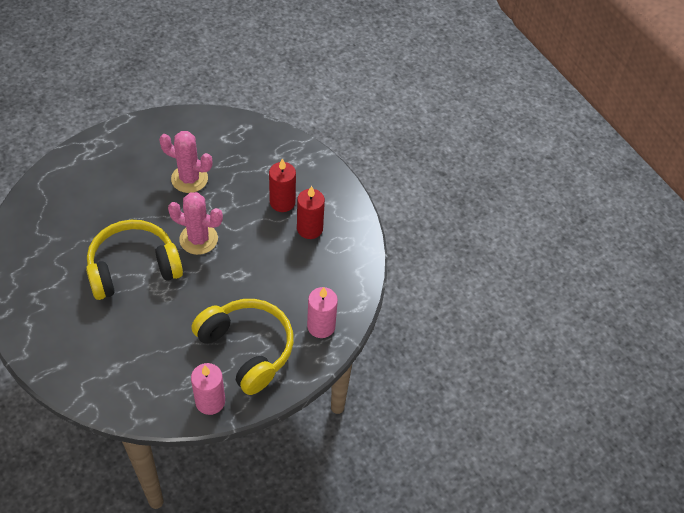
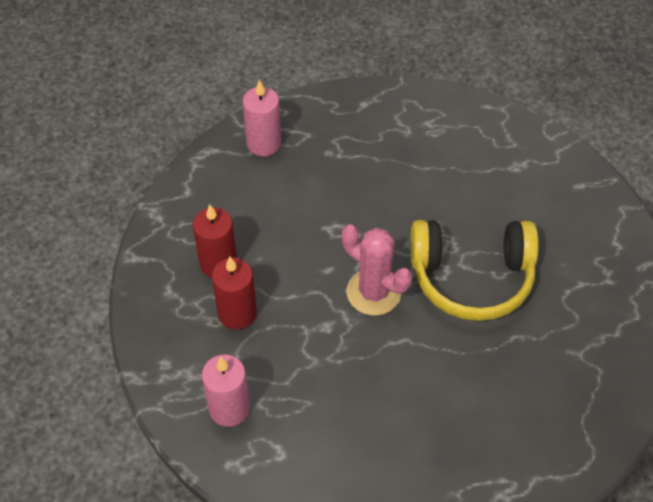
camera: 155 degrees left, 0 degrees up
(189, 179) = (357, 392): pink cactus -> none
(210, 401) = (418, 105): pink candle -> pink candle (229, 408)
(247, 349) = (359, 144): yellow headphones -> none

